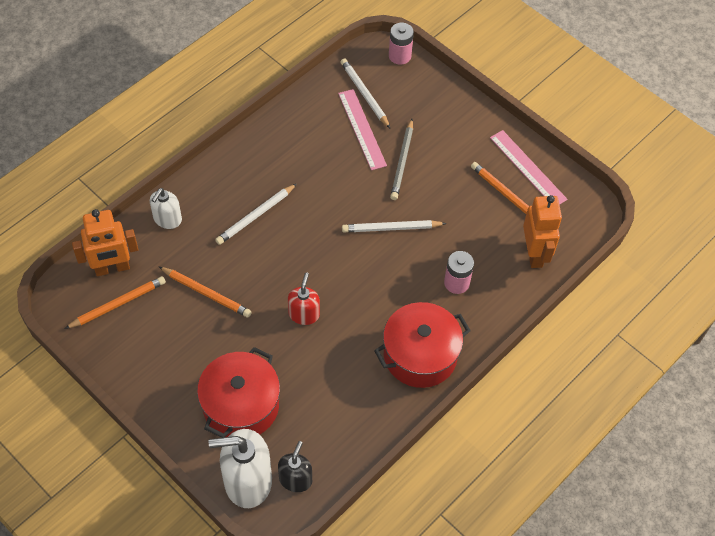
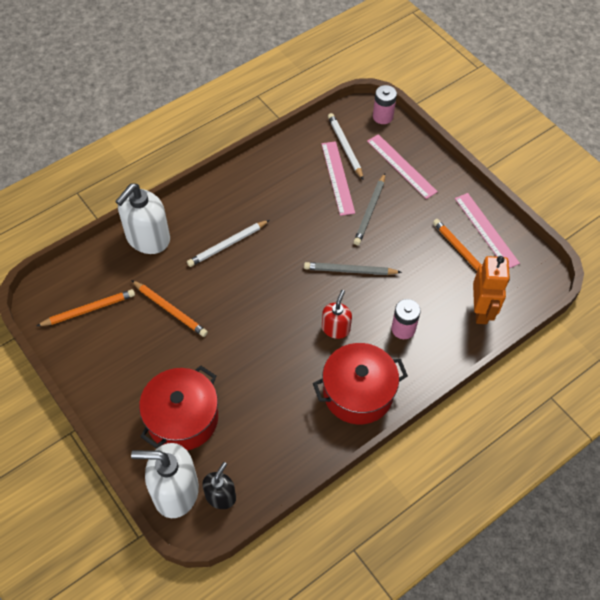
camera: 10 degrees right, 0 degrees up
(112, 268) = (90, 276): orange robot -> none
(167, 219) = (148, 238): white soap dispenser -> white soap dispenser, size x1.76
(304, 314) = (256, 340): red soap dispenser -> red soap dispenser (335, 328)
(391, 228) = (350, 270): white pencil -> grey pencil
(428, 109) = (401, 166): none -> pink ruler

